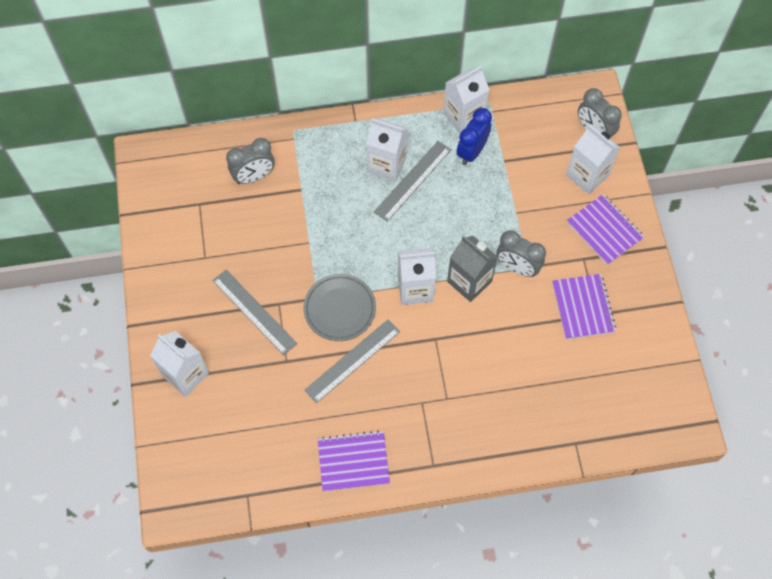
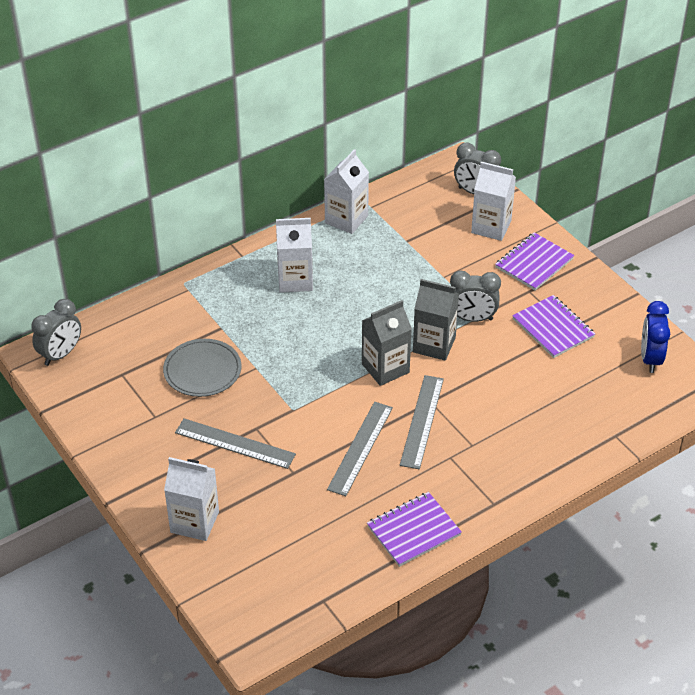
camera: 25 degrees left, 20 degrees down
(254, 176) = (166, 333): grey clock -> grey clock (61, 354)
(339, 309) = (321, 410): grey plate -> grey plate (202, 370)
(413, 181) = (329, 284): grey ruler -> grey ruler (422, 421)
(415, 288) = (385, 368): white carton -> grey carton
(472, 152) = (371, 244): blue clock -> blue clock (650, 359)
(604, 230) = (534, 263): purple notebook -> purple notebook turned 75 degrees counterclockwise

